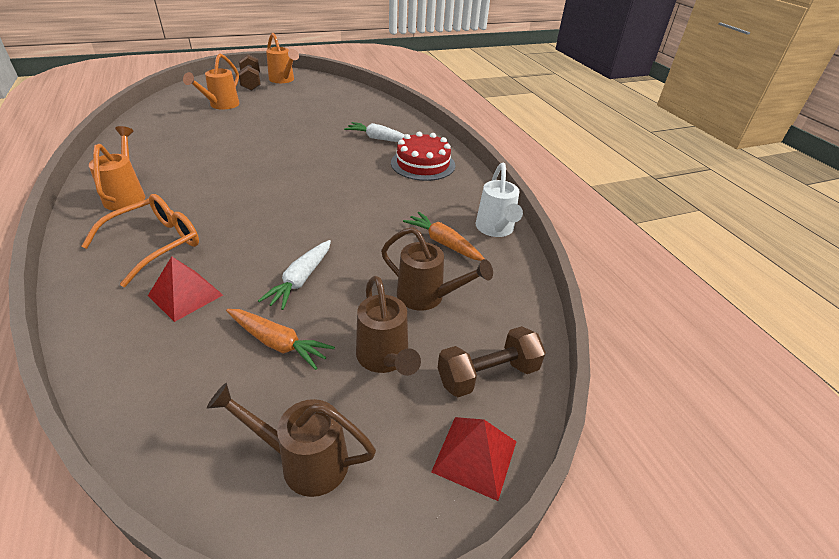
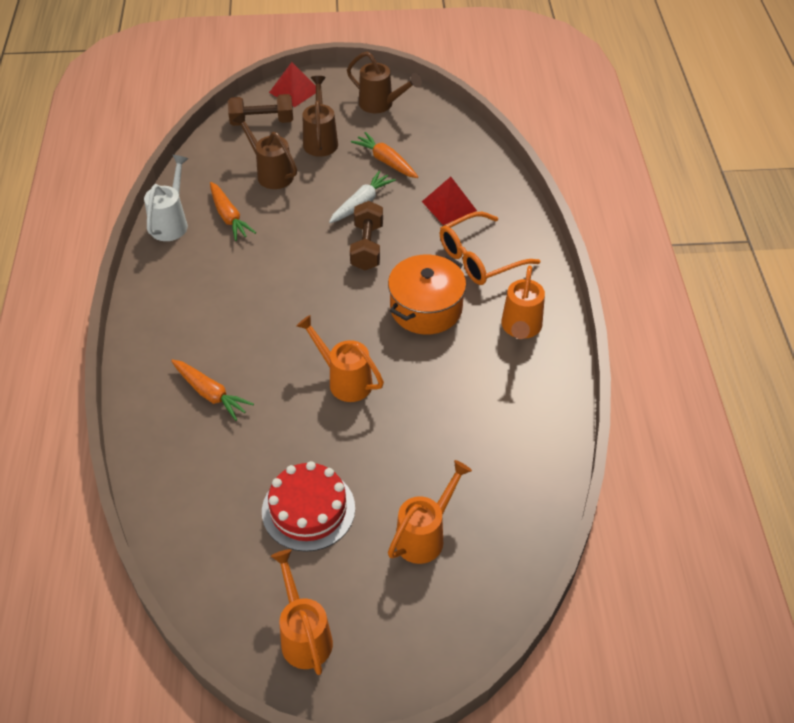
camera: 160 degrees left, 10 degrees up
(219, 198) = (426, 308): none -> orange pot
(251, 83) = (368, 630): brown dumbbell -> brown dumbbell (367, 247)
(284, 153) = (344, 380): none -> orange watering can
(379, 139) = (210, 394): white carrot -> orange carrot
(423, 164) = (182, 329): red cake -> red cake (308, 509)

